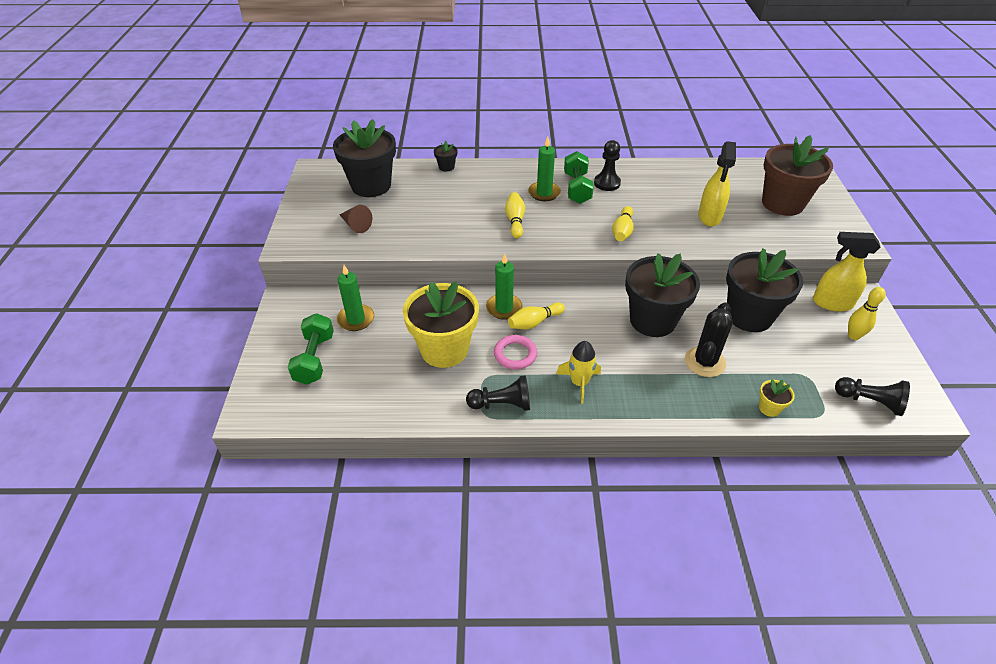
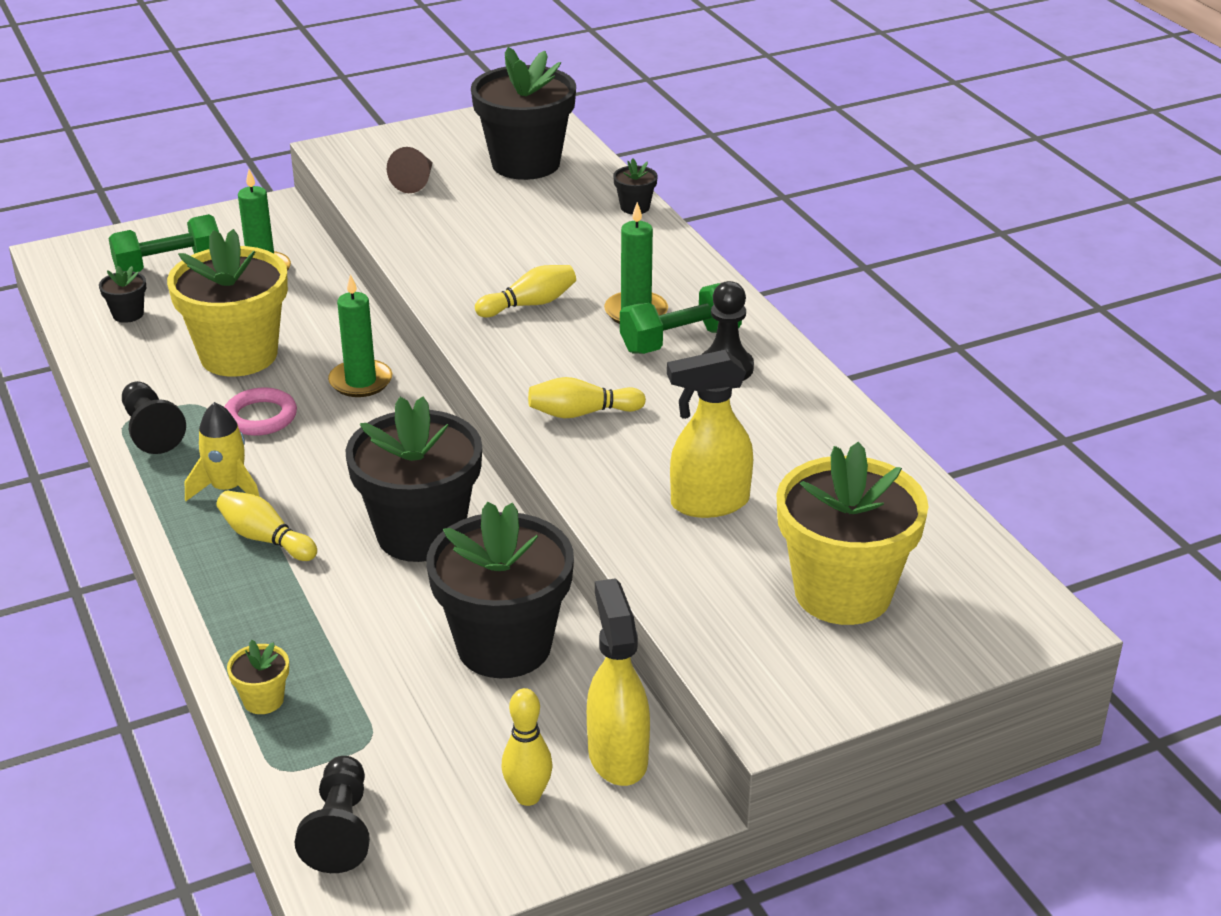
camera: 65 degrees right, 10 degrees down
(360, 390) = (128, 314): none -> black flower pot
(534, 322) = (343, 417): yellow bowling pin -> yellow bowling pin (265, 539)
(705, 362) = (343, 609): black cactus -> none
(782, 203) = (842, 593): brown flower pot -> yellow flower pot

